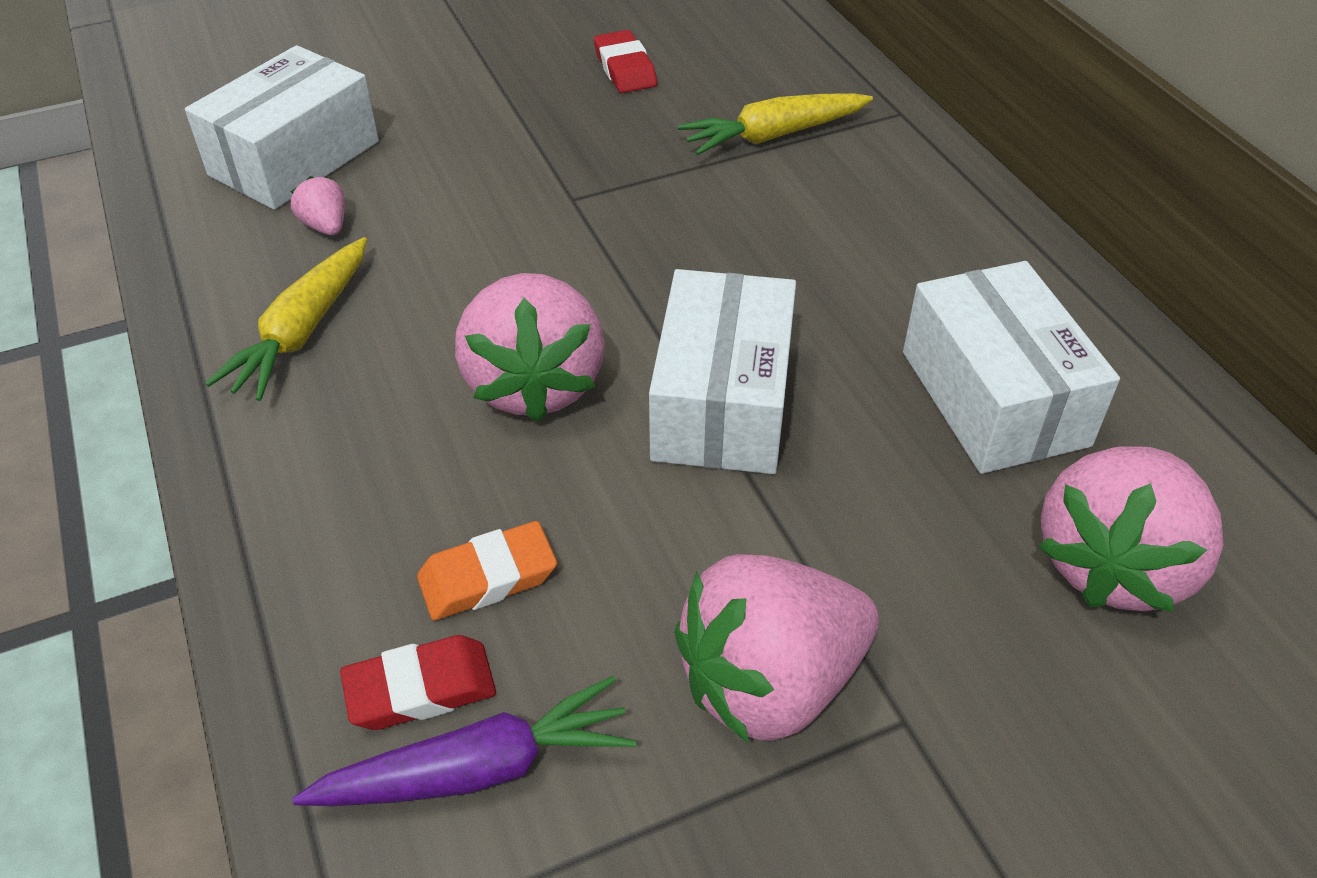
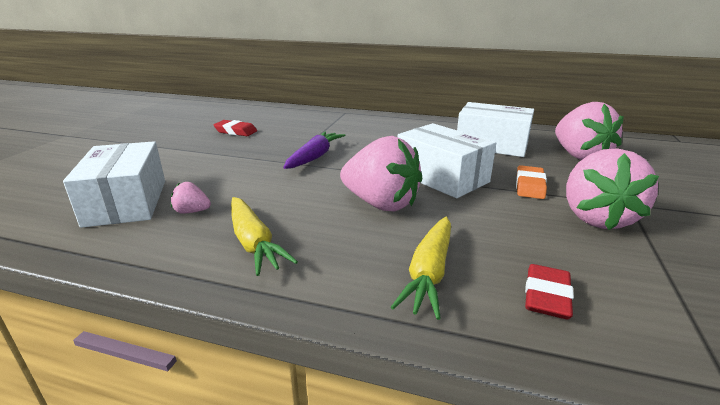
camera: 50 degrees left, 20 degrees down
(477, 769) = (610, 298): purple carrot -> purple carrot (314, 157)
(488, 577) = (487, 253): orange eraser -> orange eraser (529, 186)
(773, 135) = (320, 127): yellow carrot -> yellow carrot (429, 273)

